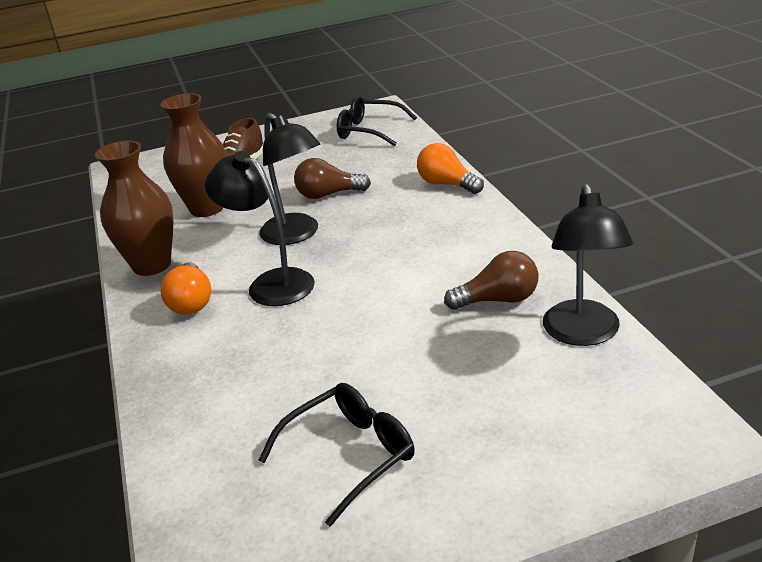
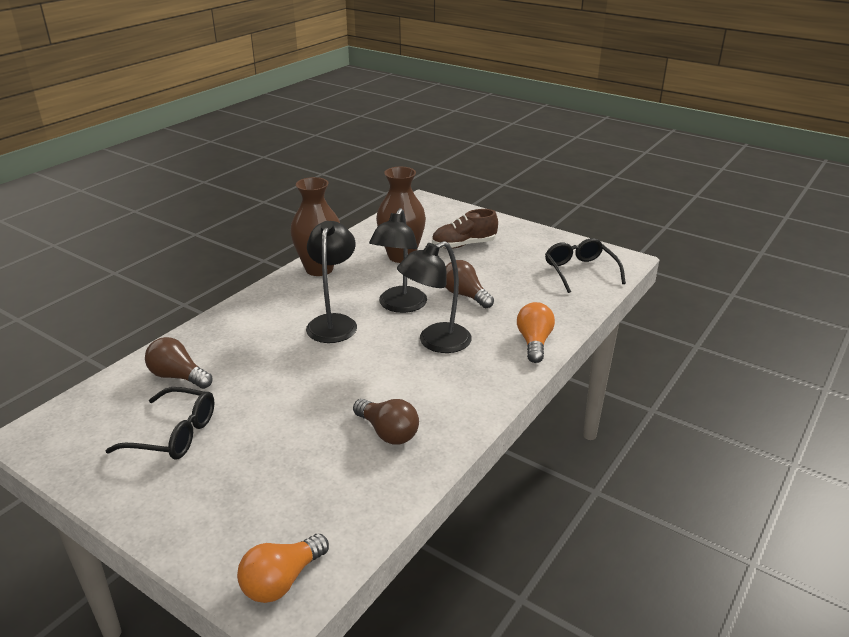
camera: 50 degrees right, 0 degrees up
(191, 302) = (290, 302): orange light bulb -> orange light bulb (282, 581)
(233, 427) = (178, 376): none -> brown light bulb
(583, 334) = (373, 494): black lamp -> black lamp (435, 342)

